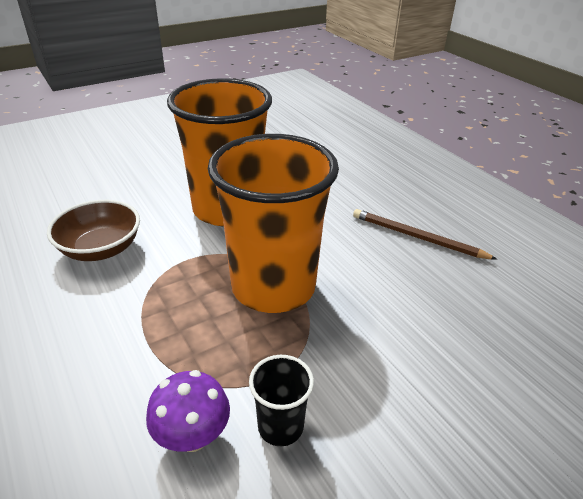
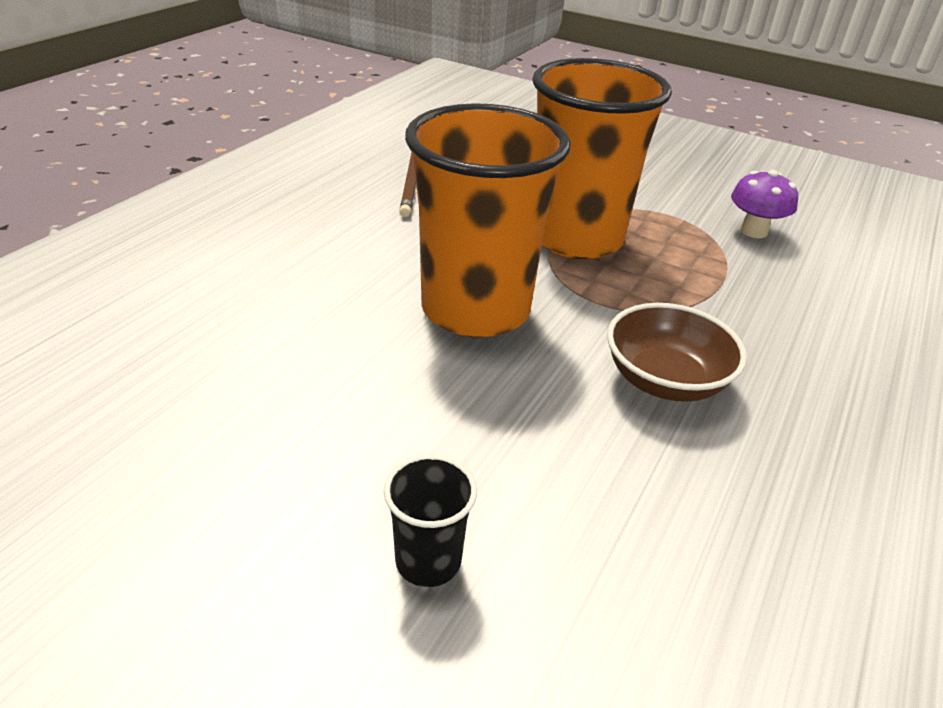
camera: 120 degrees left, 0 degrees up
(280, 426) = (699, 202): black cup -> black cup (428, 561)

